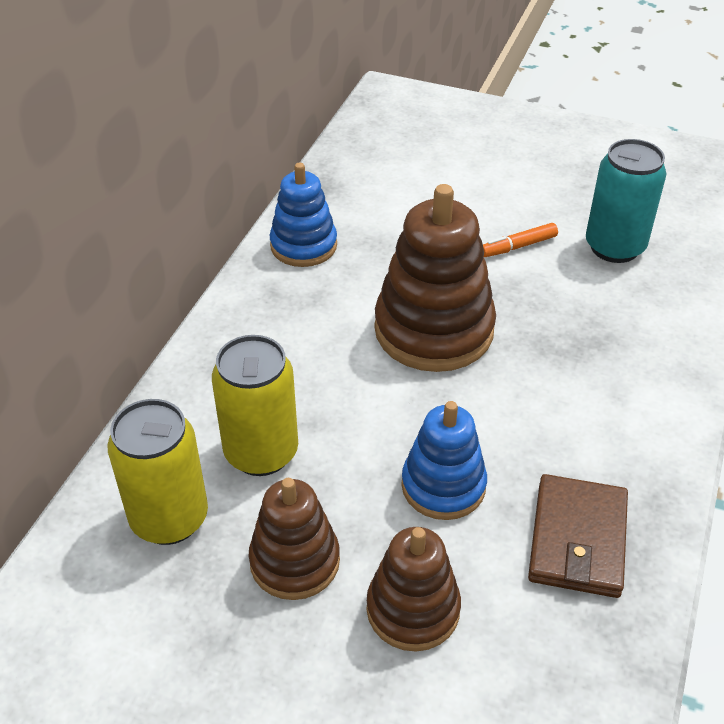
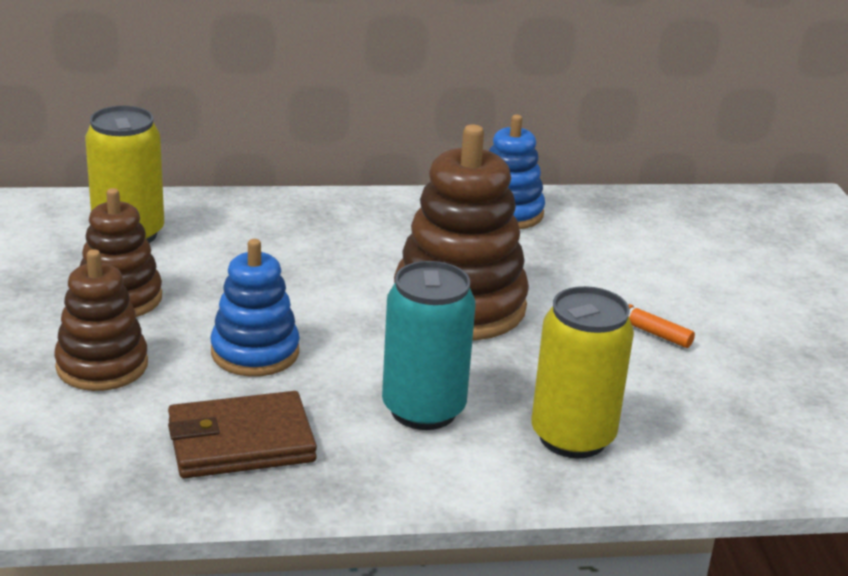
camera: 60 degrees right, 15 degrees down
(261, 452) = (227, 255): yellow can -> yellow can (572, 437)
(614, 247) = (717, 394): turquoise can -> turquoise can (423, 410)

